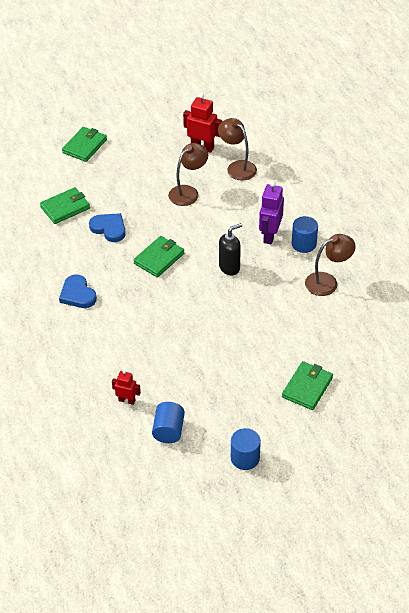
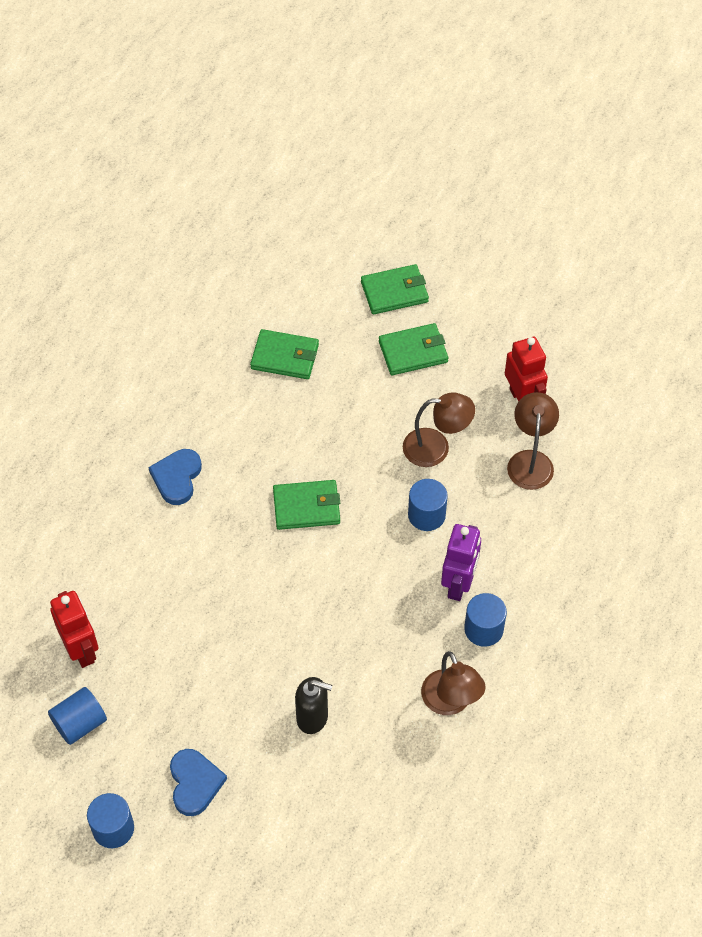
camera: 45 degrees right, 10 degrees up
(109, 228) = (299, 423): blue heart -> blue heart (195, 783)
(127, 400) = (81, 649): red robot -> red robot, size x1.68
(219, 220) = (426, 515): none -> blue cylinder
(229, 267) = (366, 585): black soap dispenser -> black soap dispenser (312, 717)
(270, 235) = (459, 584): purple robot -> purple robot turned 135 degrees clockwise
(307, 387) = (271, 810): green wallet -> green wallet (413, 352)
(327, 282) = (450, 702): brown lamp -> brown lamp turned 45 degrees clockwise

